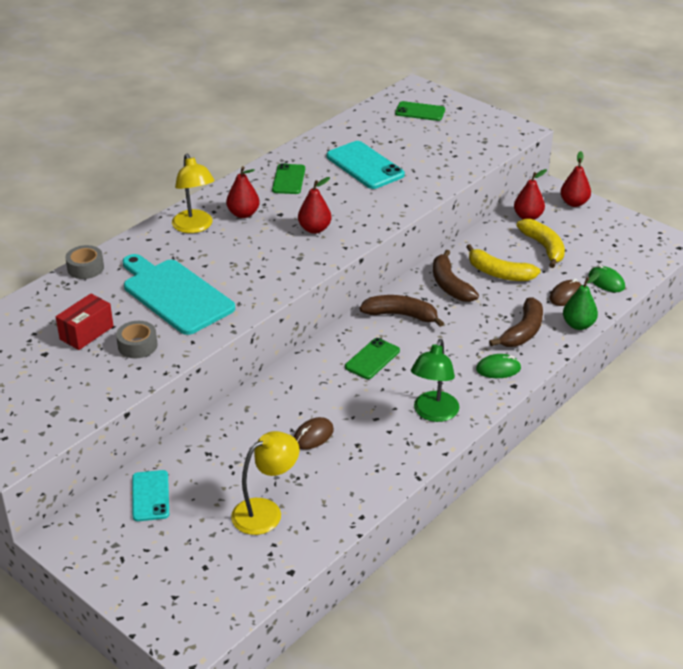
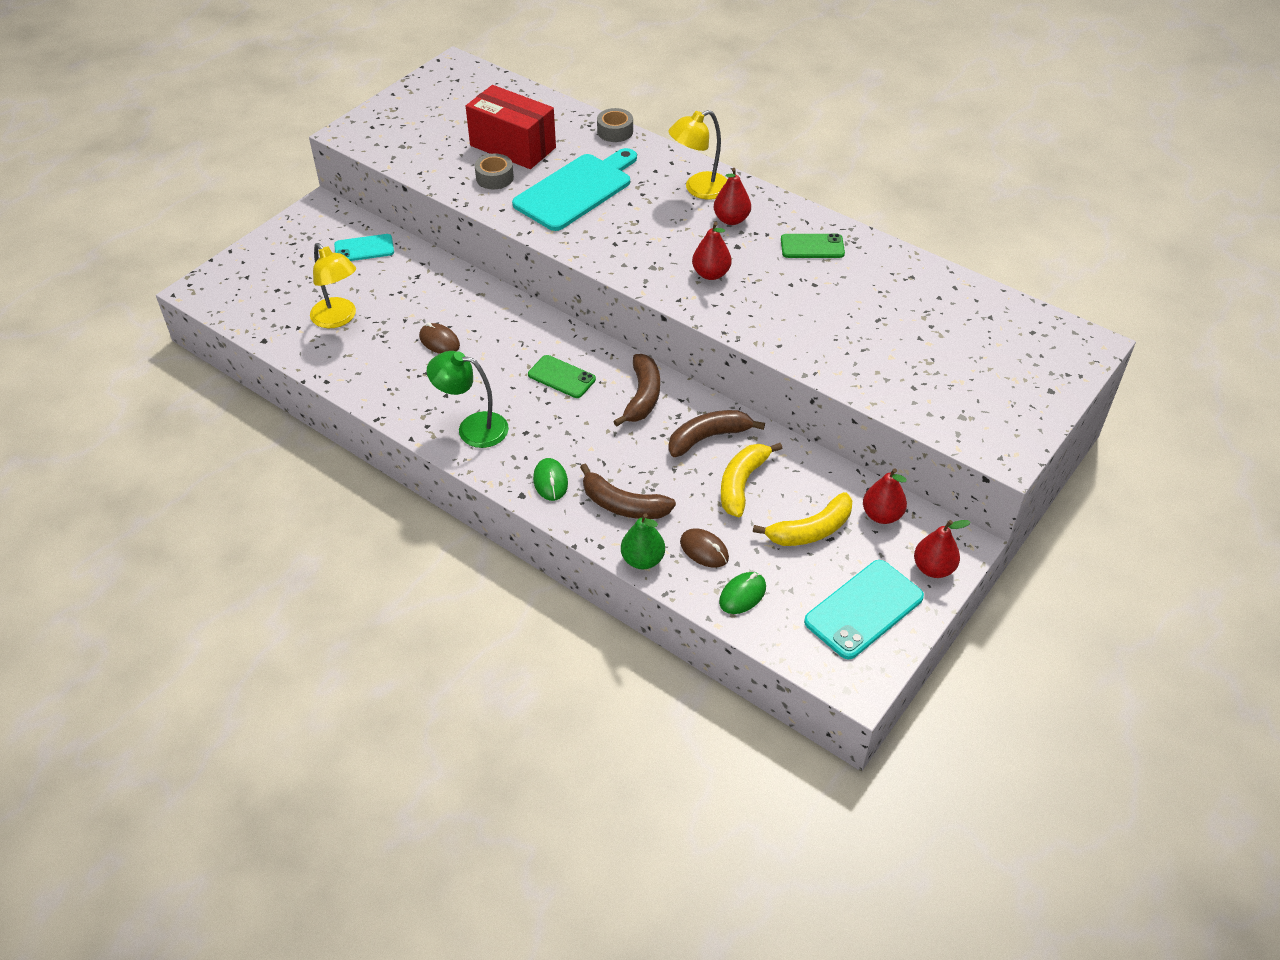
camera: 85 degrees right, 10 degrees up
(86, 333) = (513, 147): red box -> red box, size x1.67
(365, 166) = (861, 306): turquoise phone -> turquoise phone (863, 609)
(420, 112) = (1022, 351): green phone -> none

